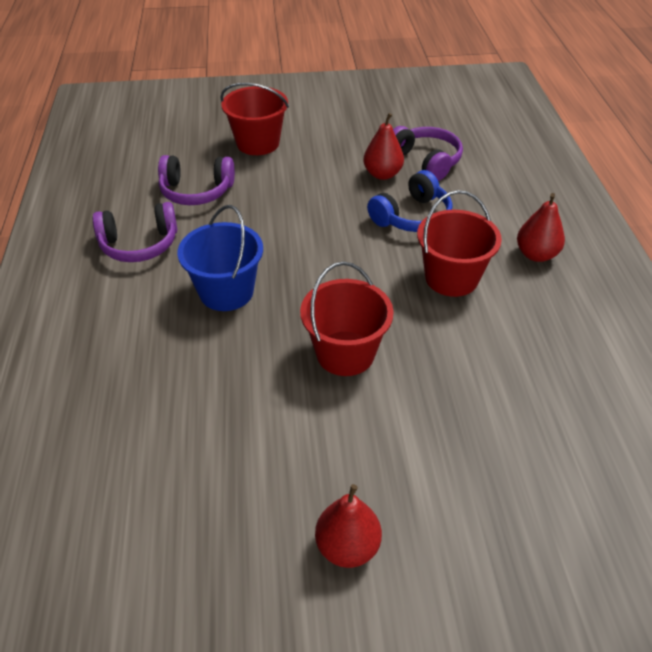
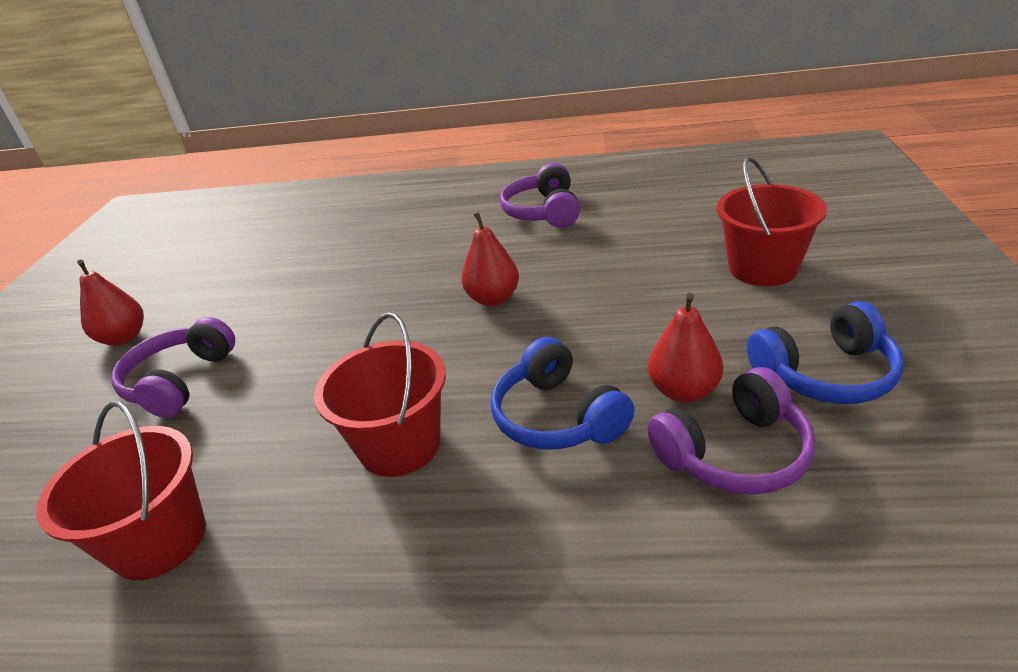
camera: 105 degrees right, 10 degrees down
(196, 191) = (638, 233): purple headphones -> purple headphones (180, 381)
(226, 292) = (451, 264): blue bucket -> none
(345, 353) = (321, 341): red bucket -> red bucket (159, 540)
(363, 133) = (825, 374): none -> blue headphones
(536, 255) = (412, 575): red pear -> red pear (493, 298)

